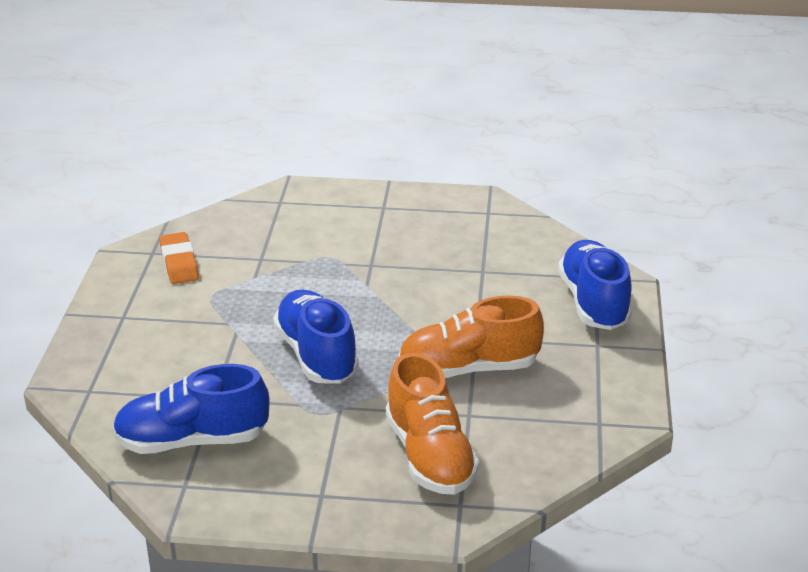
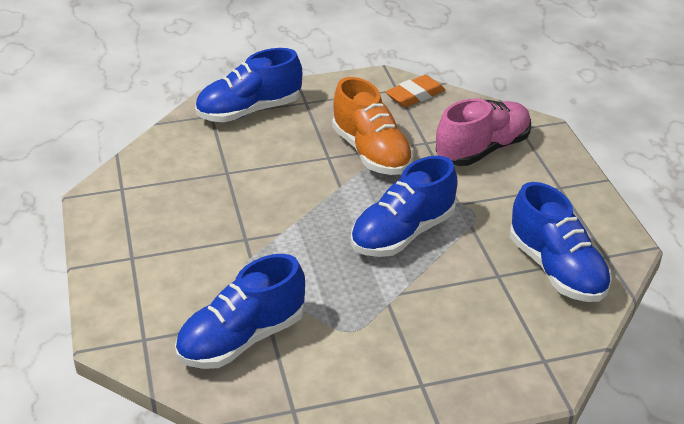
camera: 110 degrees left, 5 degrees up
(179, 263) = (304, 378): orange eraser -> orange eraser (415, 95)
(244, 243) = (242, 339): none -> blue shoe
(430, 456) = (482, 150): orange shoe -> pink shoe

